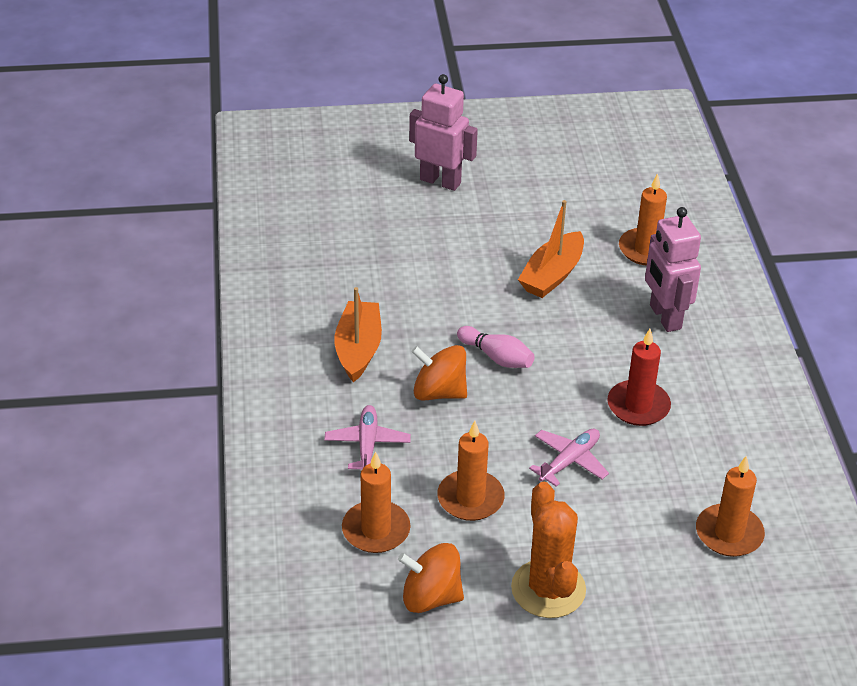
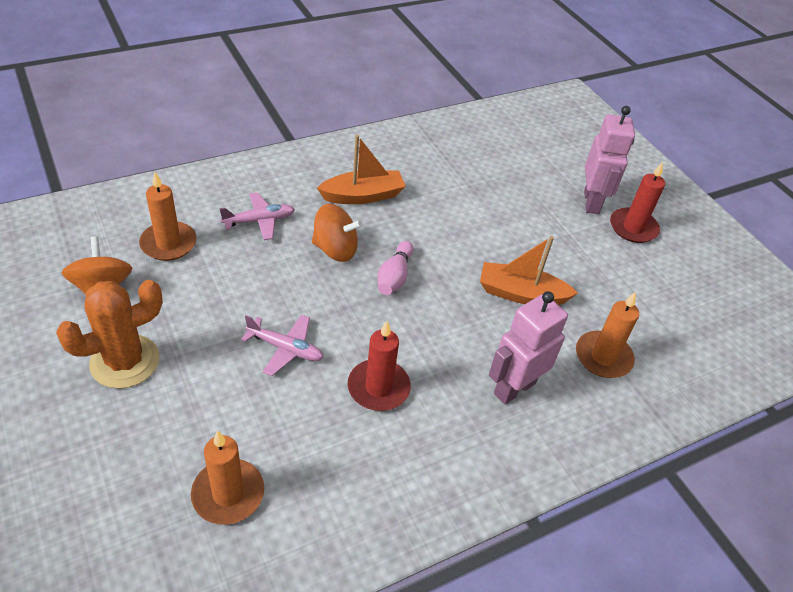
camera: 65 degrees right, 5 degrees up
(439, 392) = (335, 249): orange spinning top -> orange spinning top turned 105 degrees clockwise
(470, 498) = (219, 291): orange candle -> none
(489, 168) = (633, 228): none -> red candle

